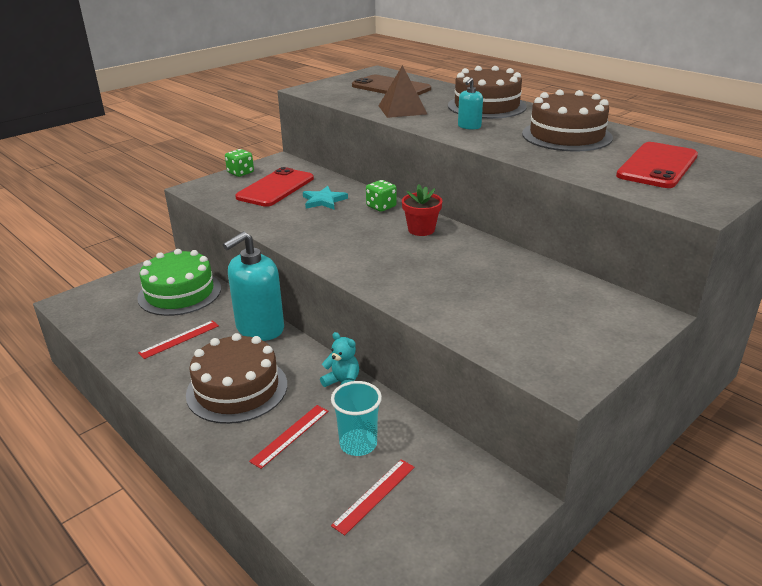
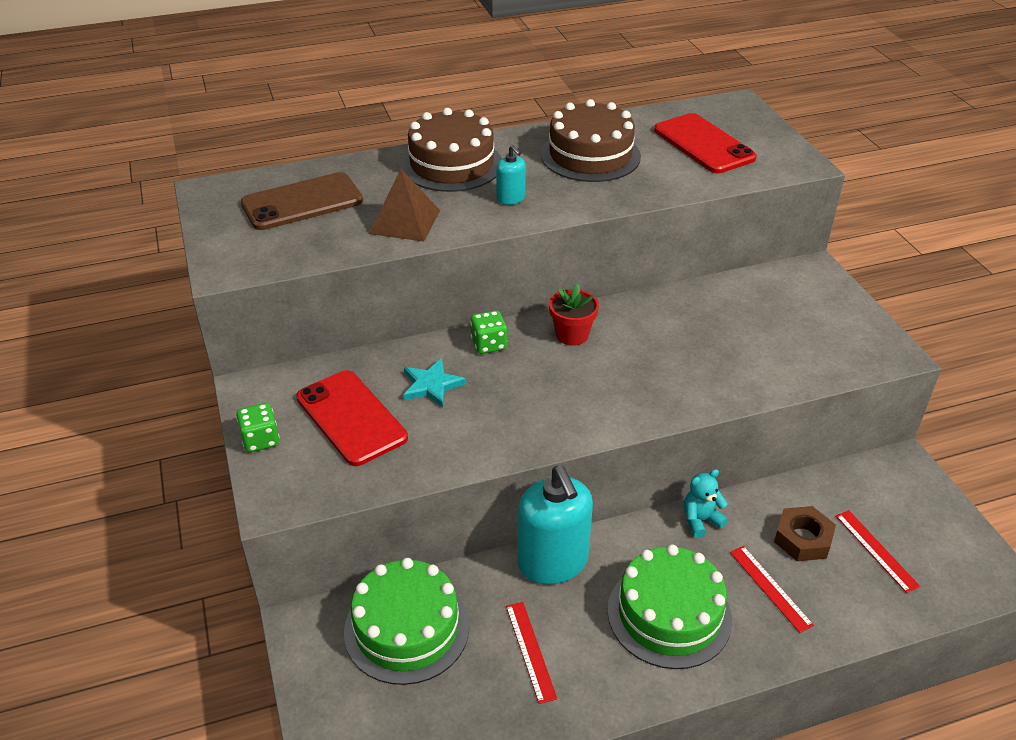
camera: 65 degrees left, 10 degrees up
(237, 389) = (669, 614): brown cake -> green cake
(358, 444) = (802, 539): turquoise cup -> brown nut

